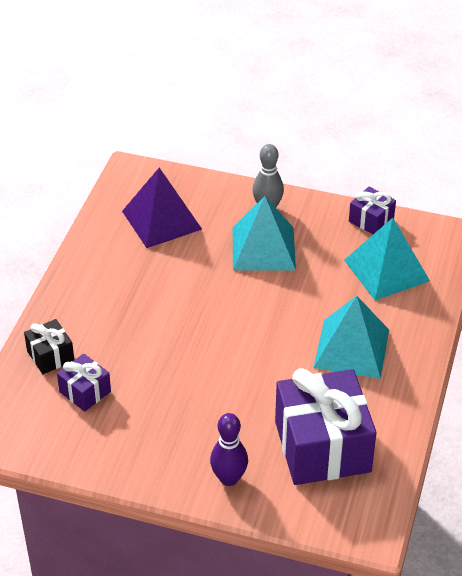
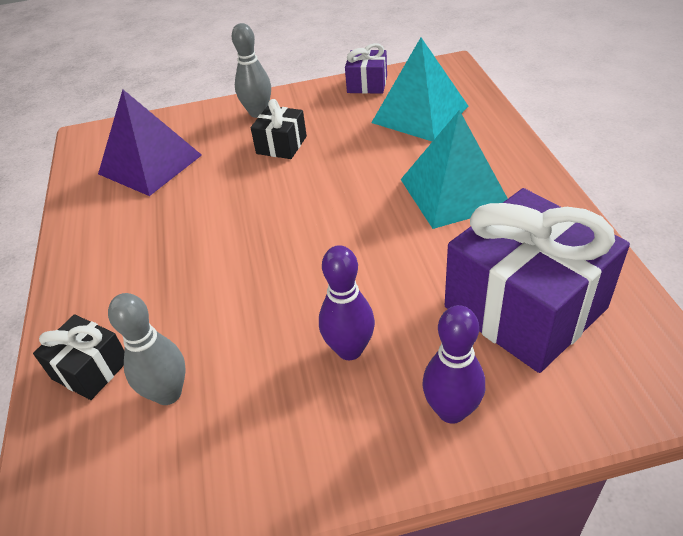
camera: 25 degrees left, 0 degrees up
(85, 391) = (168, 393): purple gift -> grey bowling pin
(200, 418) = (349, 349): none -> purple bowling pin
(263, 248) = (281, 145): turquoise pyramid -> black gift

